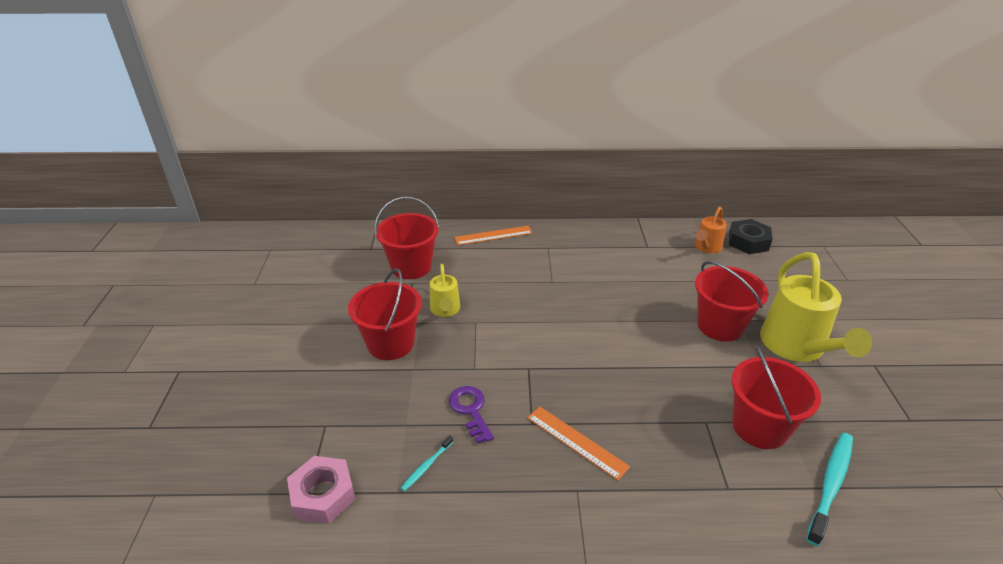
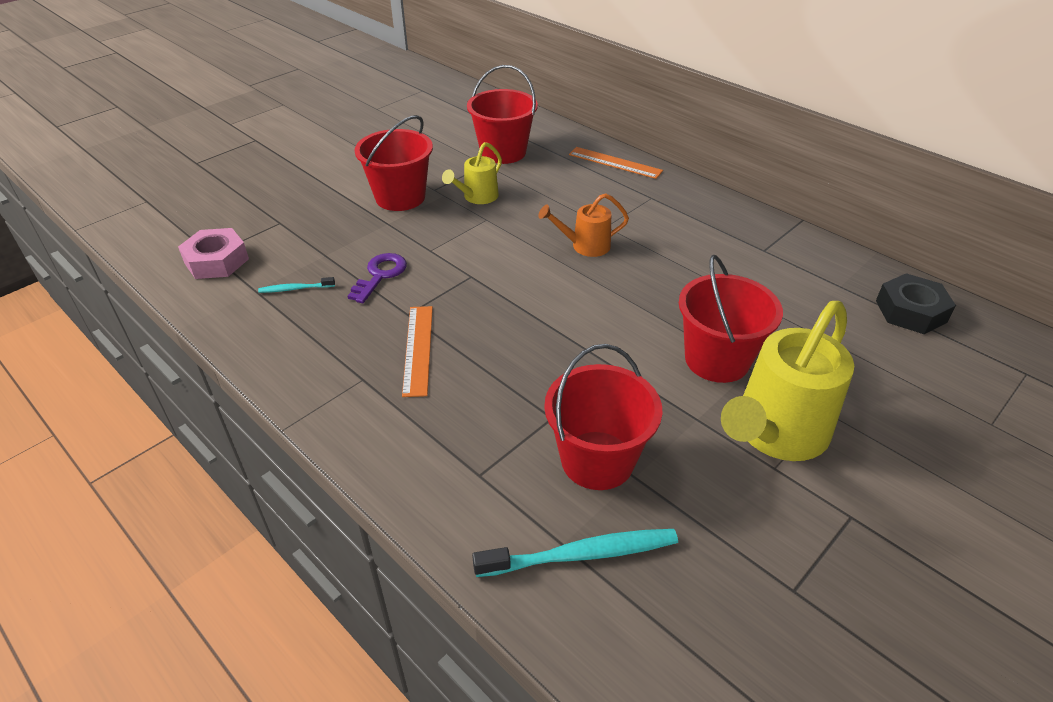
camera: 45 degrees right, 5 degrees up
(706, 248) = (838, 287): orange watering can -> orange watering can (584, 246)

